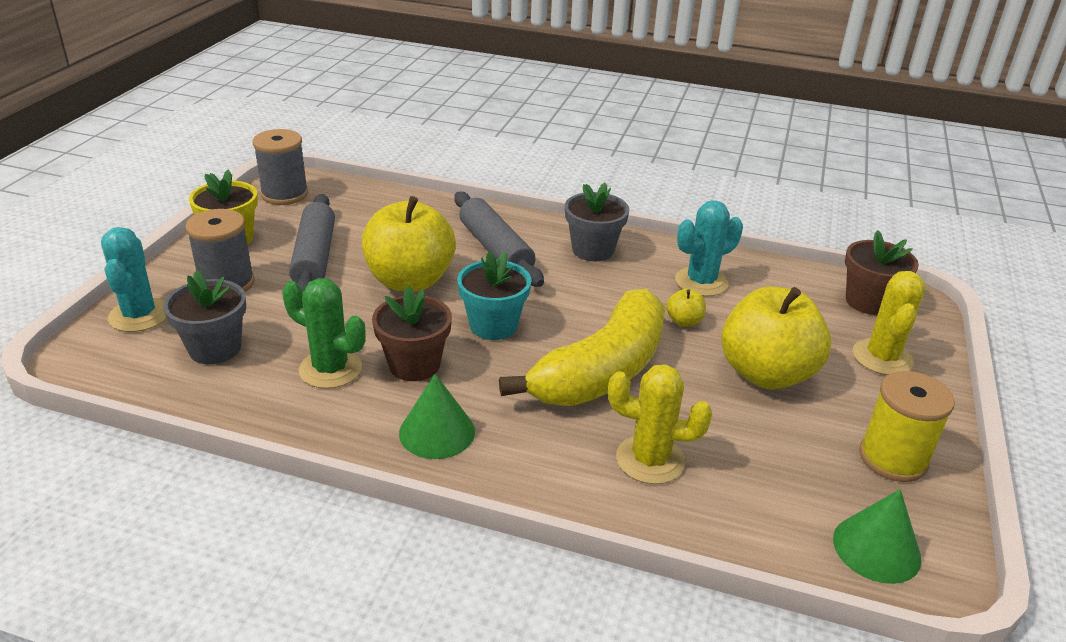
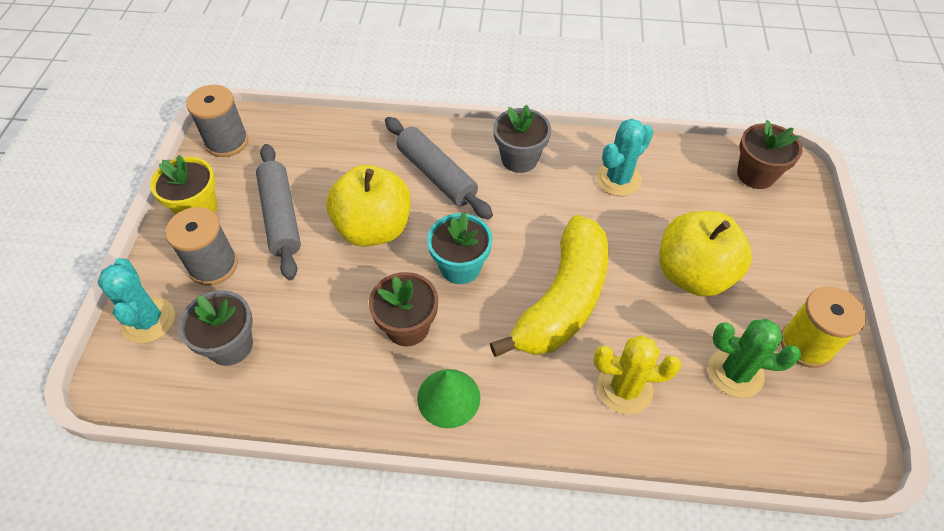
camera: 10 degrees left, 20 degrees up
(330, 369) = (338, 347): green cactus -> green cactus (735, 372)
(684, 321) = (615, 229): yellow apple -> none
(876, 548) = (811, 439): green cone -> none
(882, 357) = (778, 236): yellow cactus -> none

